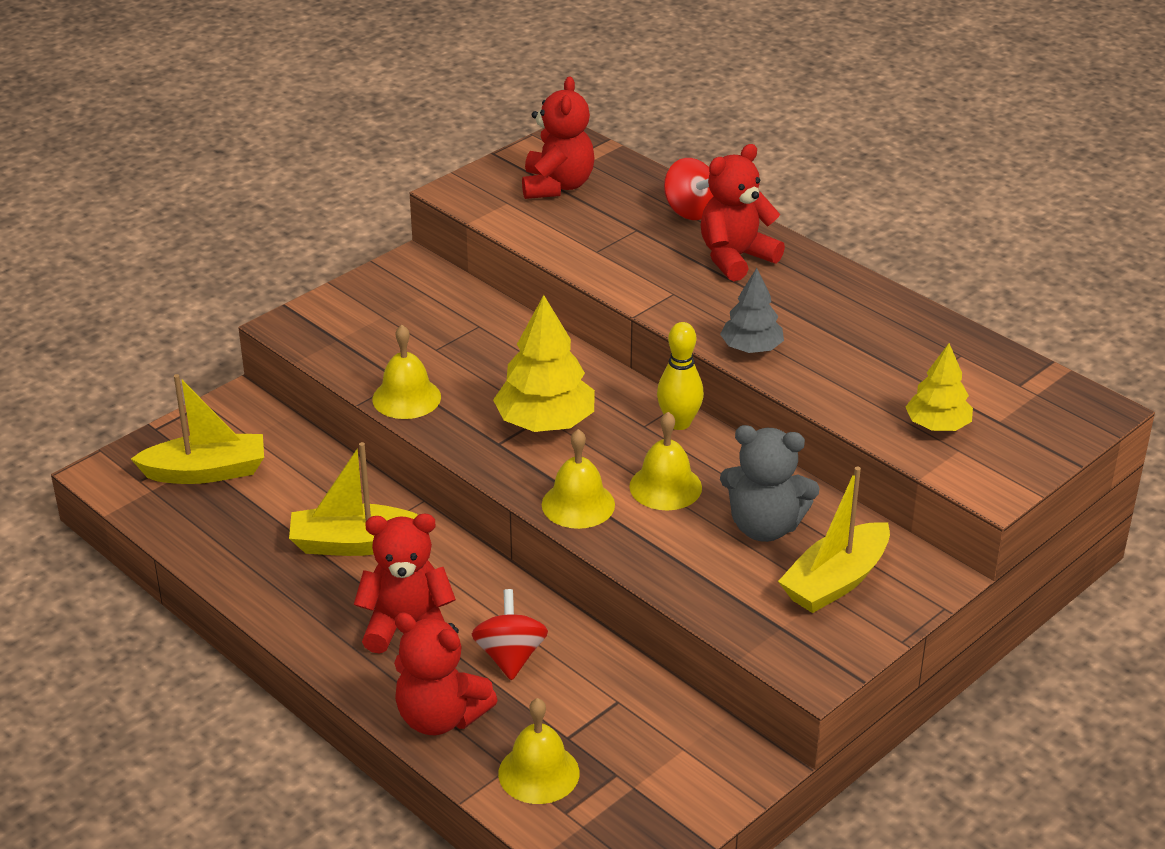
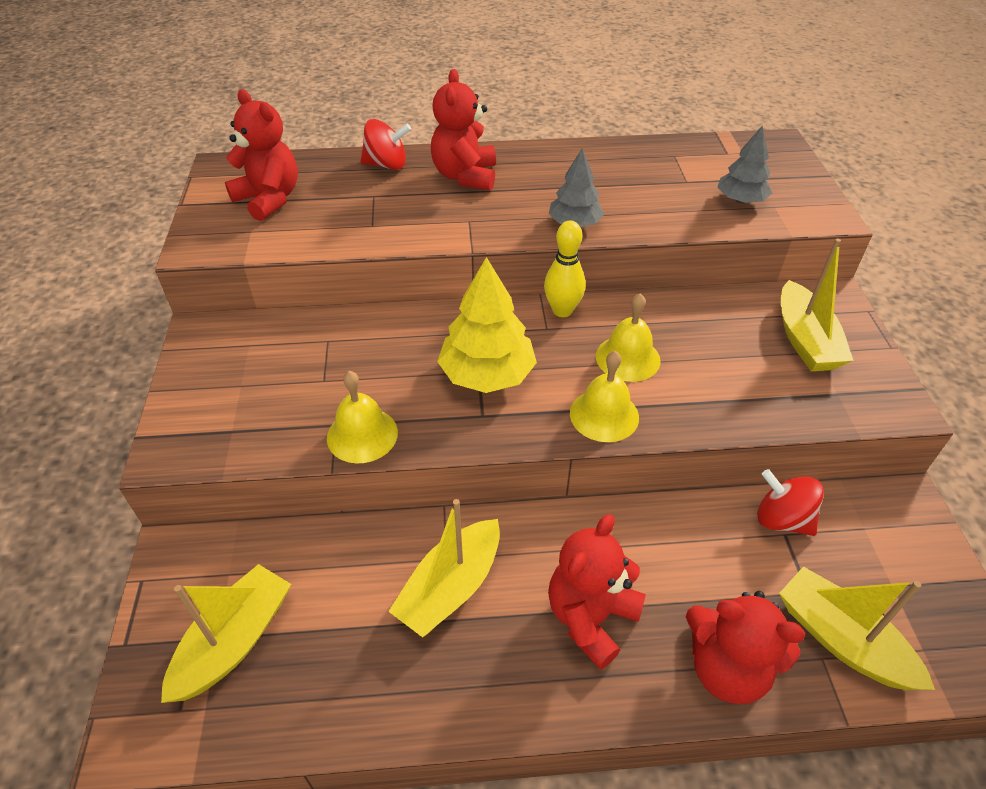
camera: 50 degrees left, 10 degrees up
(440, 717) = (727, 668): red teddy bear -> red teddy bear turned 45 degrees clockwise
(510, 656) = (684, 569): red spinning top -> red spinning top (782, 519)
(538, 773) = (841, 640): yellow bell -> yellow boat
(764, 527) = (717, 338): grey teddy bear -> none
(937, 425) = (740, 200): yellow tree -> grey tree

